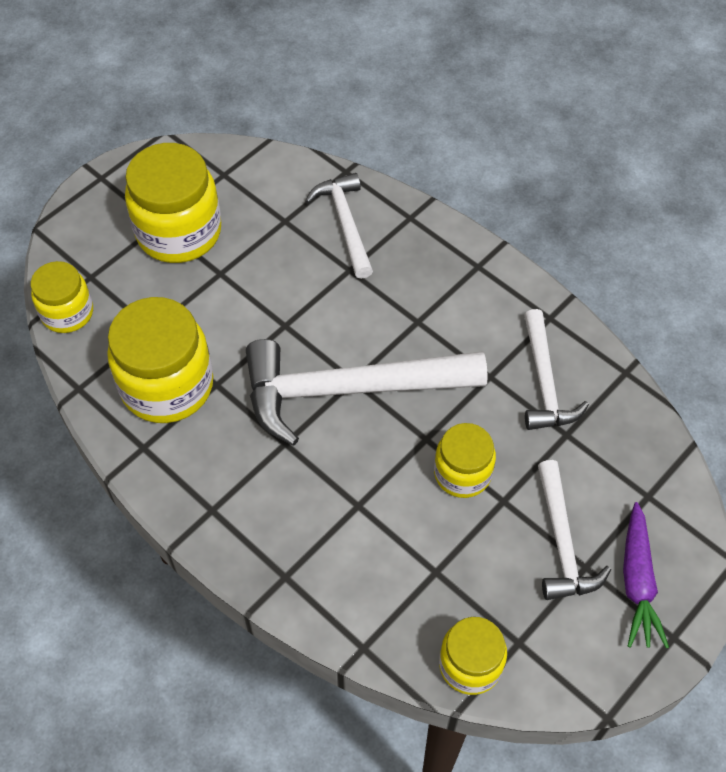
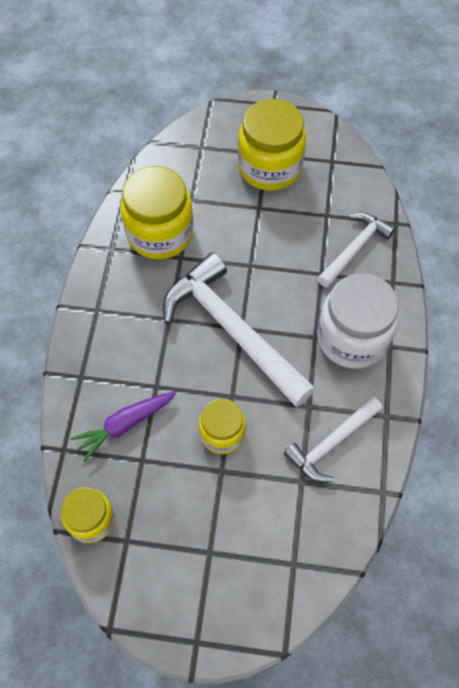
camera: 55 degrees right, 5 degrees up
(67, 313) = (169, 153): yellow jar -> none
(444, 291) = (352, 338): none -> white jar
(562, 542) = (216, 526): white hammer -> none
(637, 582) = (221, 594): purple carrot -> purple carrot (125, 425)

